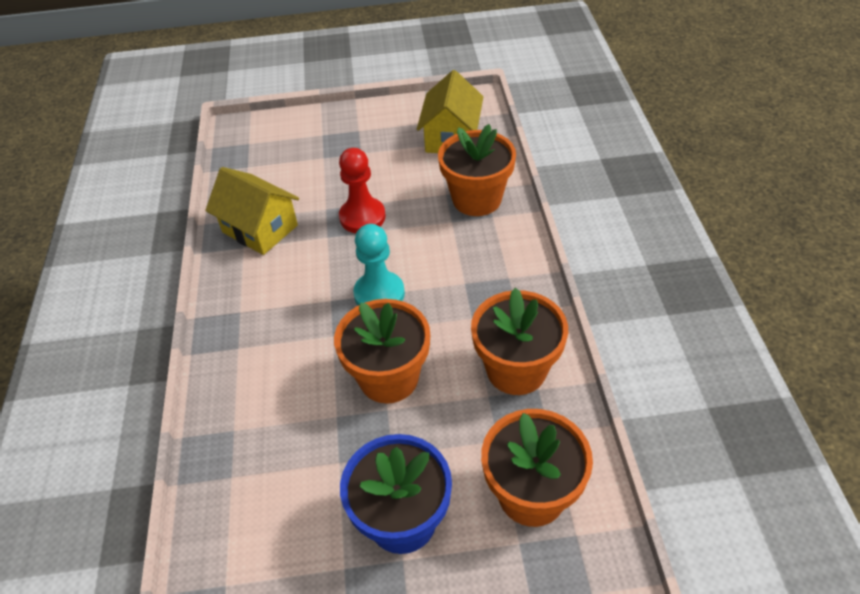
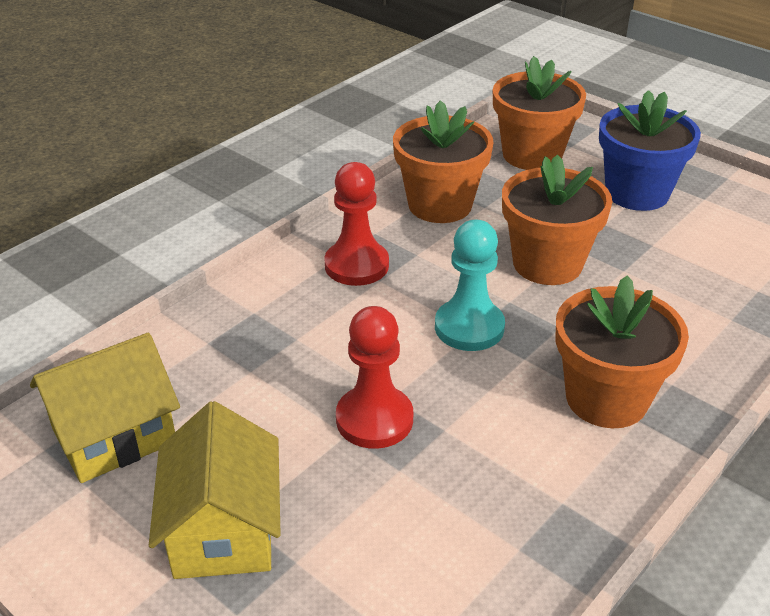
camera: 135 degrees left, 10 degrees down
(260, 229) = (514, 511): yellow house -> yellow house (224, 529)
(476, 199) = (235, 339): orange flower pot -> orange flower pot (606, 398)
(490, 281) = (356, 265): none -> red pawn

